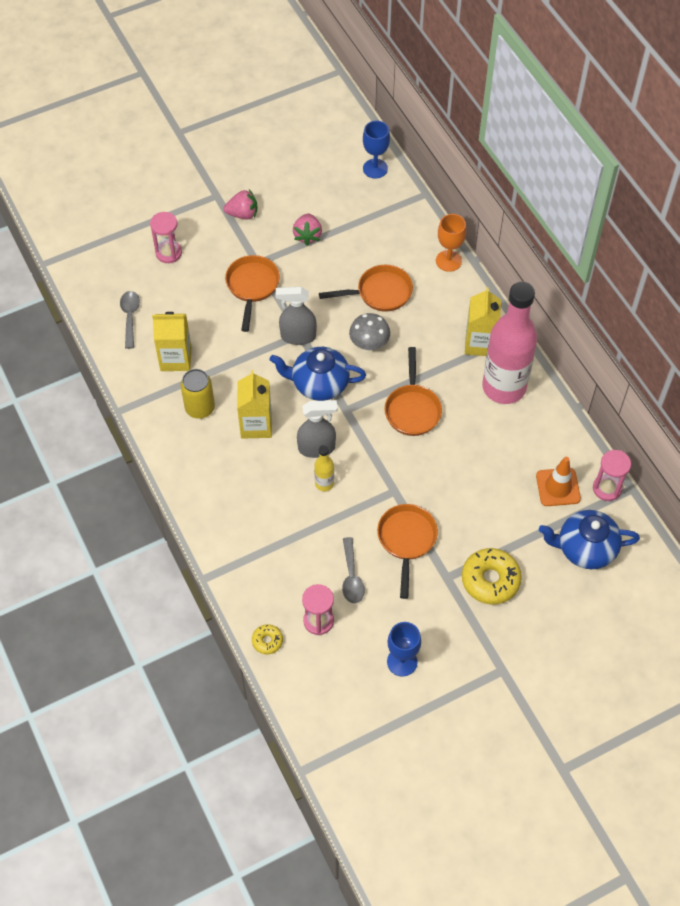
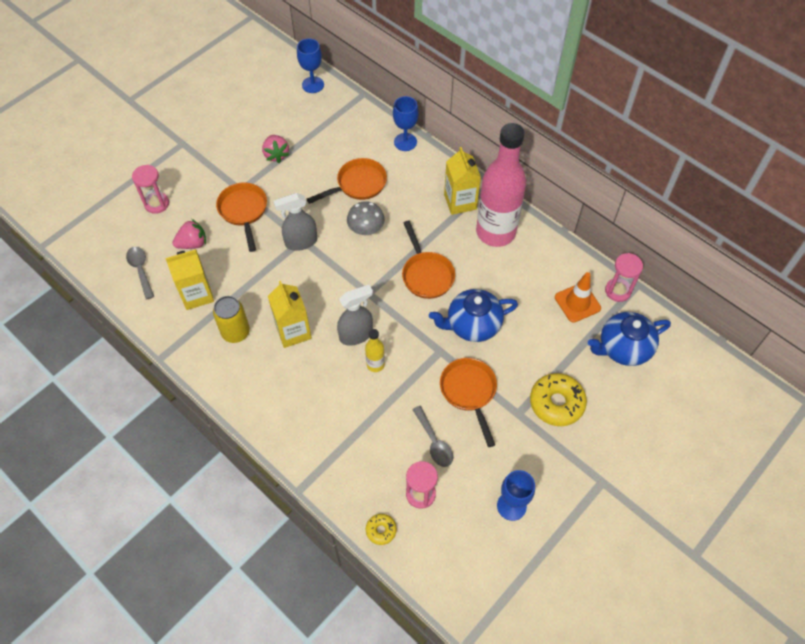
camera: 20 degrees left, 0 degrees up
(243, 214) = (212, 152): pink strawberry -> pink strawberry (192, 243)
(319, 384) = (336, 277): blue teapot -> blue teapot (472, 325)
(448, 261) = (405, 142): orange goblet -> blue goblet

